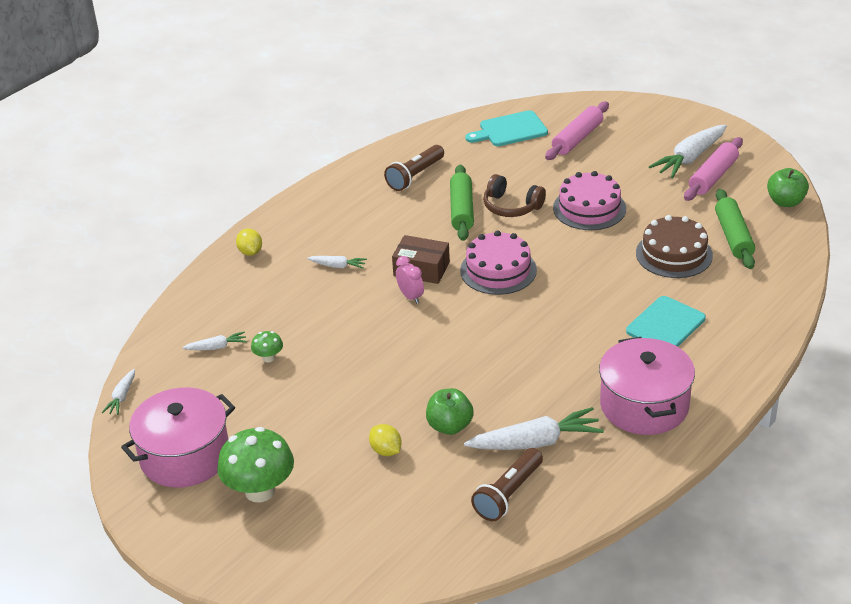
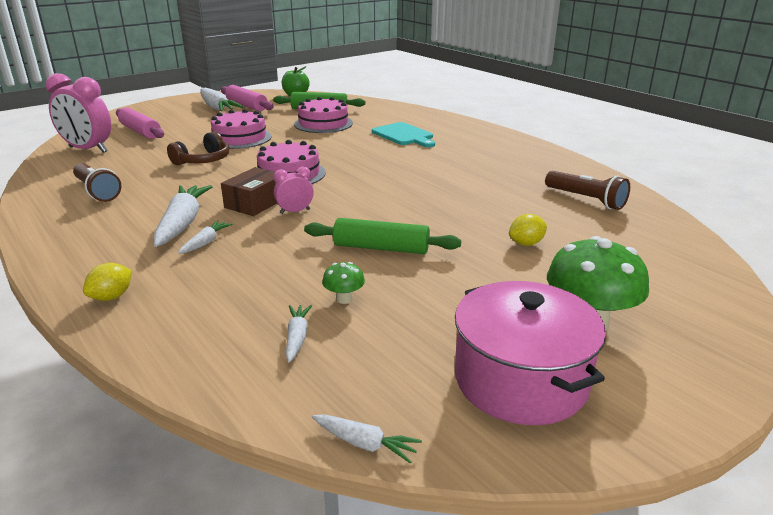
camera: 80 degrees left, 10 degrees down
(250, 252) = (112, 297): yellow lemon -> yellow lemon turned 45 degrees counterclockwise
(449, 426) = (496, 213): green apple -> none
(462, 210) = (183, 178): green rolling pin -> green rolling pin (381, 248)
(510, 130) = (88, 149): turquoise cutting board -> pink clock
(536, 442) = (523, 184): white carrot -> white carrot (182, 223)
(644, 405) = (488, 149): pink pot -> none
(674, 254) = (323, 123): brown cake -> pink cake

